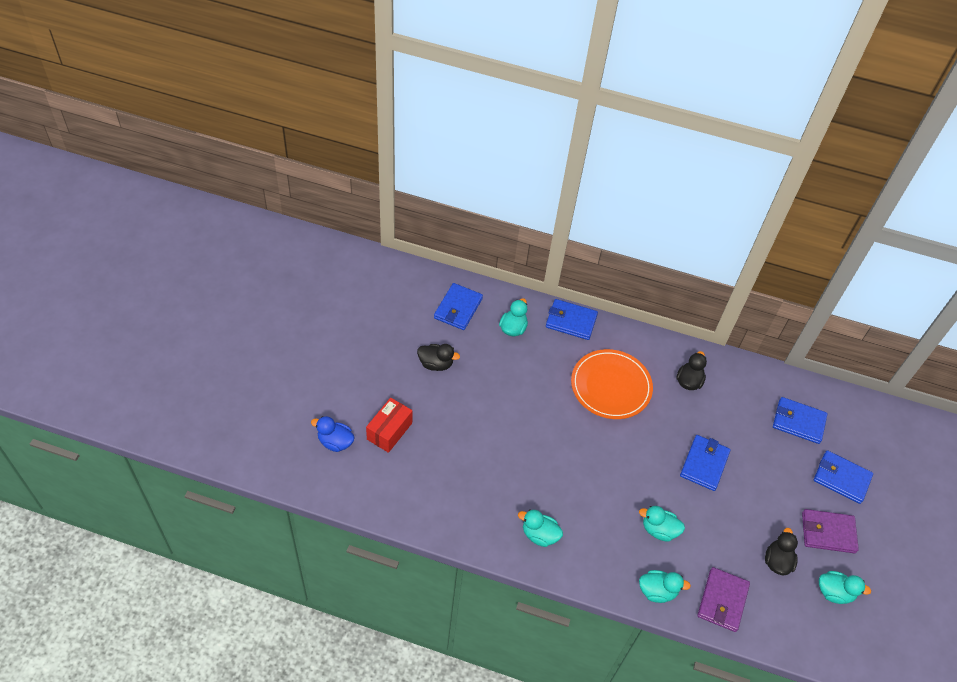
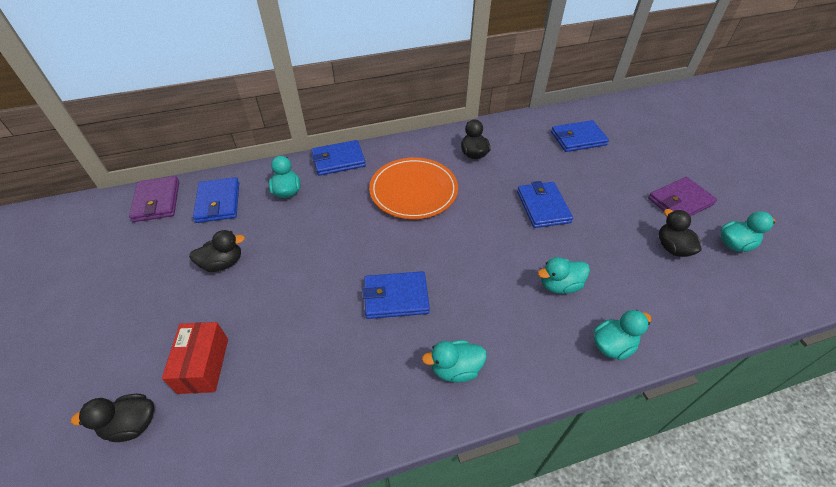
camera: 30 degrees left, 5 degrees down
(335, 442) = (132, 424): blue duck -> black duck
(722, 601) = (670, 312): purple wallet -> purple wallet (157, 201)
(841, 478) = (645, 159): blue wallet -> blue wallet (396, 297)

